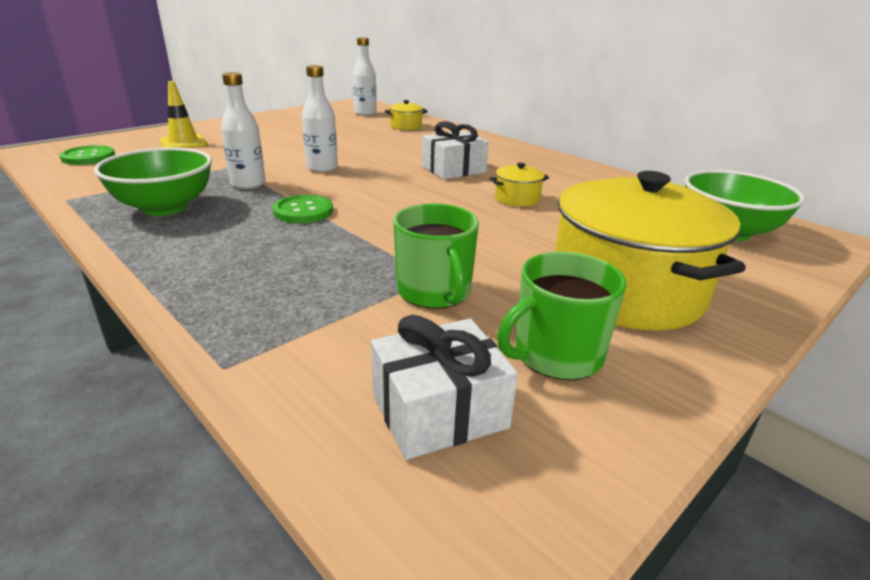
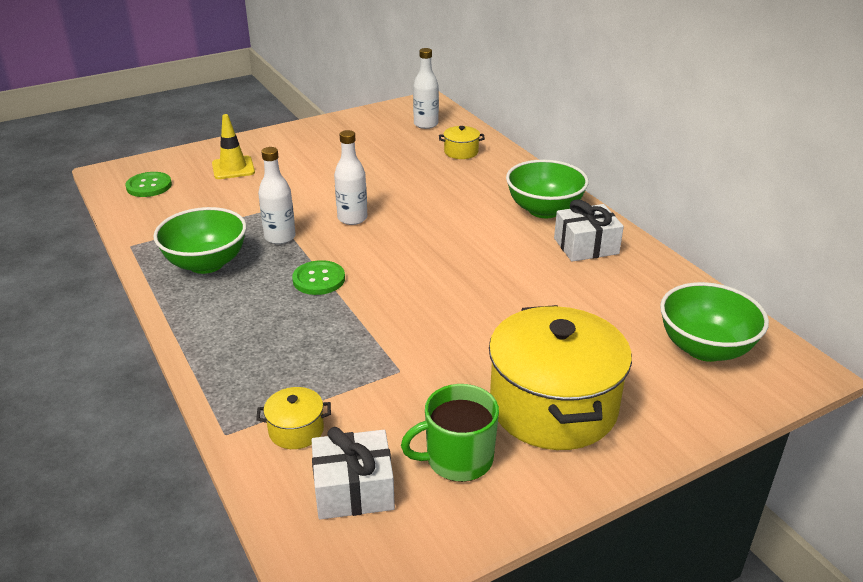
camera: 15 degrees right, 5 degrees up
(434, 292) = (394, 386): green mug -> none
(453, 169) = (479, 231): white gift -> white gift (586, 246)
(503, 155) = (544, 210): none -> green bowl
(517, 199) = (521, 281): yellow pot -> yellow pot (296, 430)

